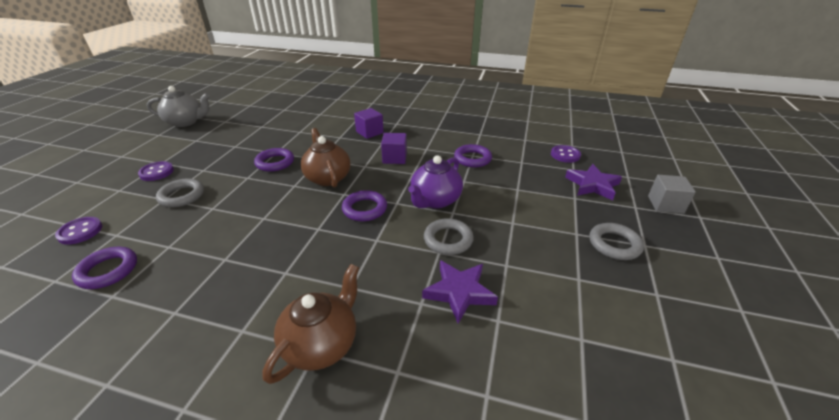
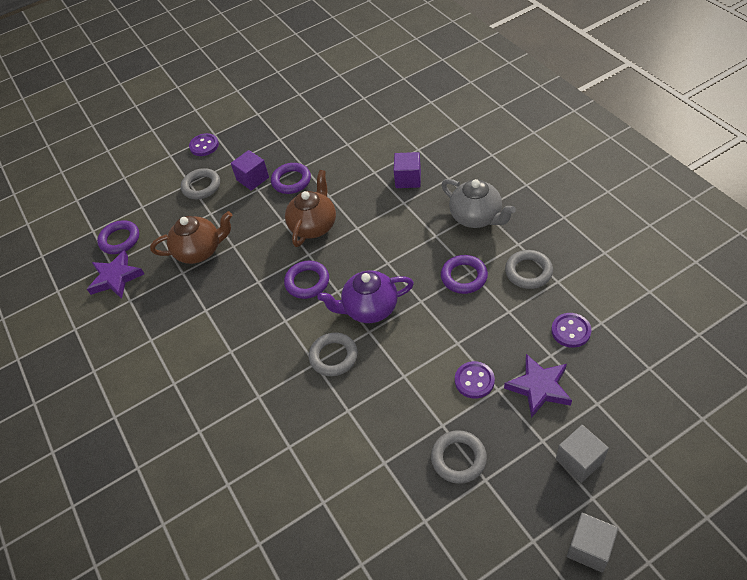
camera: 50 degrees right, 15 degrees up
(80, 232) = (126, 190): purple button -> purple button (474, 381)
(186, 122) = (268, 80): grey teapot -> grey teapot (476, 217)
(321, 344) = (179, 381): brown teapot -> brown teapot (199, 251)
(394, 158) = (393, 232): purple cube -> purple cube (252, 179)
(459, 292) = (290, 407): purple star -> purple star (116, 278)
(504, 142) = (528, 272): none -> grey ring
(742, 240) = (589, 548): none -> grey cube

